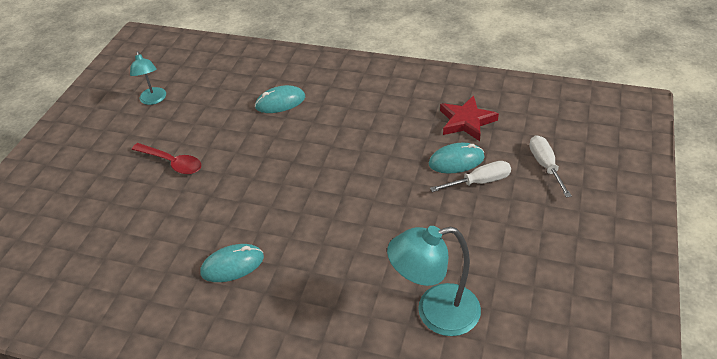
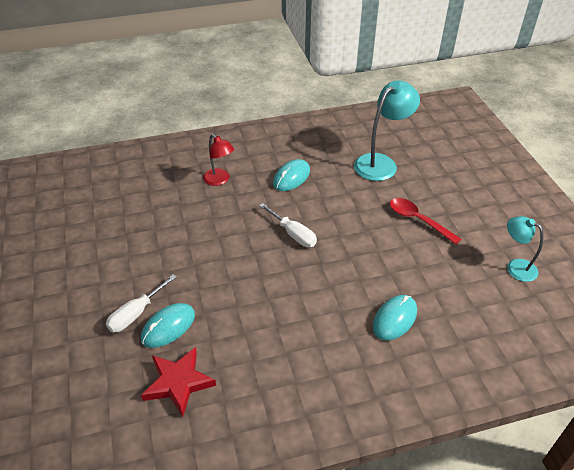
camera: 145 degrees right, 0 degrees up
(172, 162) = (418, 220): red spoon -> red spoon turned 45 degrees clockwise
(313, 300) = (219, 180): none -> red lamp
(435, 313) = (132, 203): turquoise lamp -> turquoise lamp (381, 163)
(545, 165) = (74, 359): white screwdriver -> white screwdriver (293, 234)

